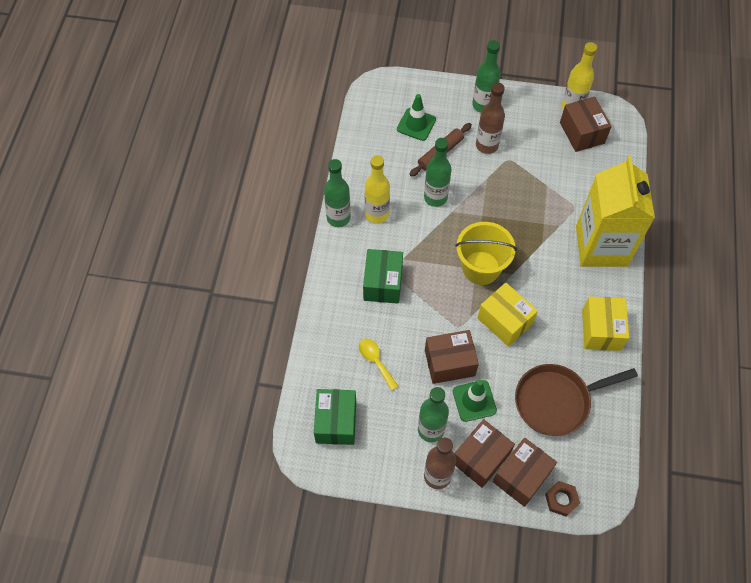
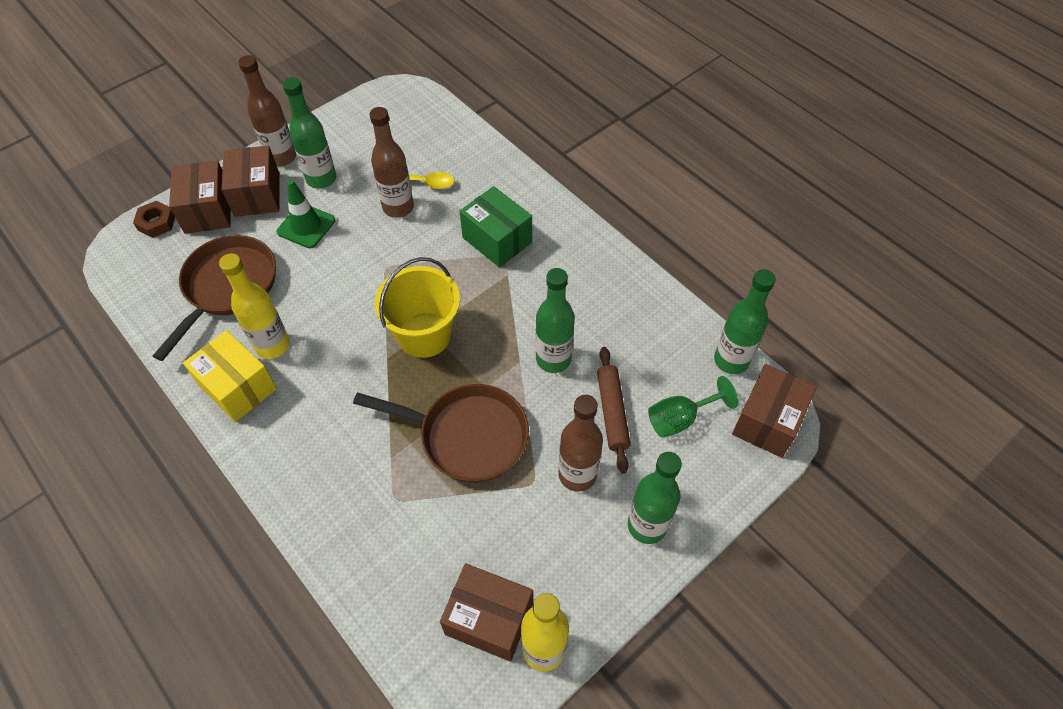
camera: 130 degrees right, 5 degrees down
(336, 422) = (403, 125): green box -> none
(338, 218) = (612, 254): green bottle -> green bottle (731, 360)
(377, 214) = (584, 289): yellow bottle -> yellow bottle (272, 345)
(409, 359) = (398, 207): none -> brown bottle
(416, 124) = (680, 419): green traffic cone -> green goblet
(449, 363) = (360, 234): brown box -> brown box (767, 421)
(504, 321) = (347, 309): yellow box -> none
(515, 202) = (467, 436): none -> brown pan
(601, 246) = (319, 480): yellow carton -> none

